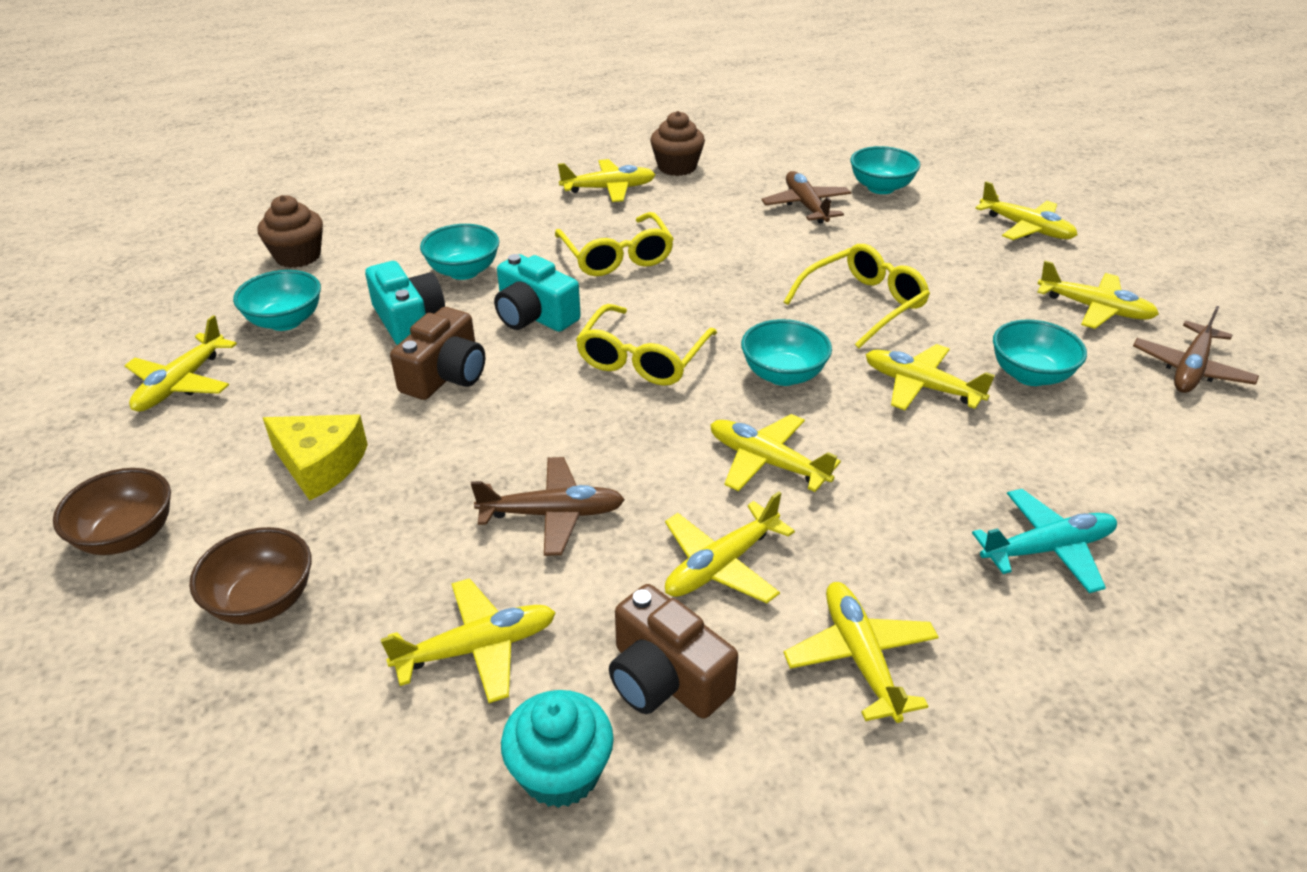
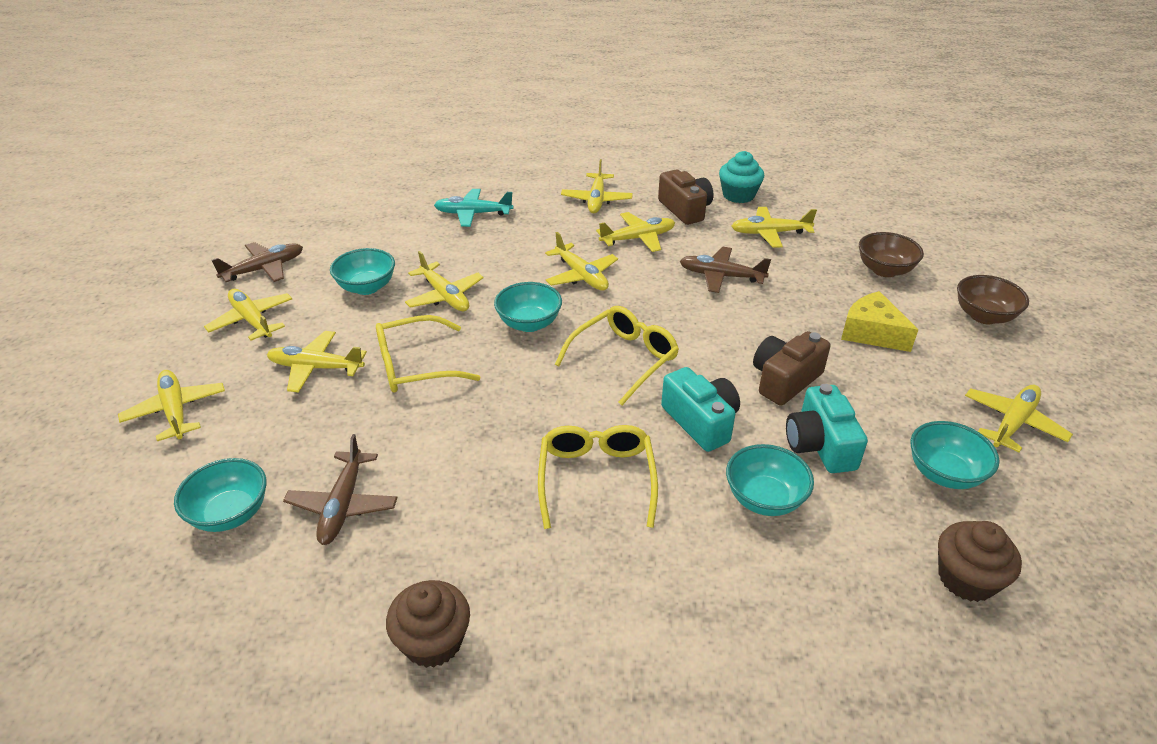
camera: 160 degrees left, 0 degrees up
(609, 189) = (551, 613): yellow plane -> yellow plane (316, 368)

